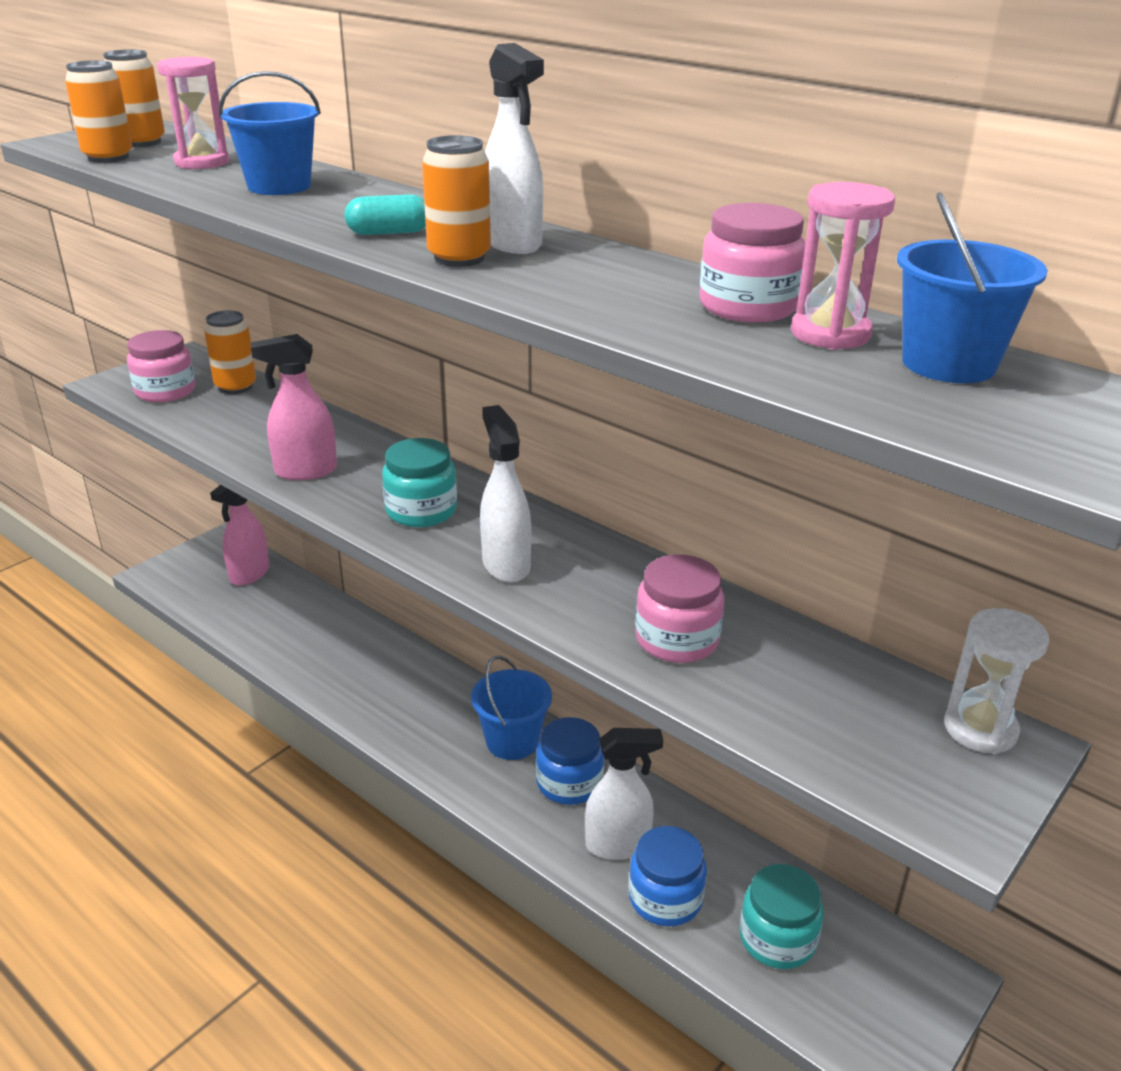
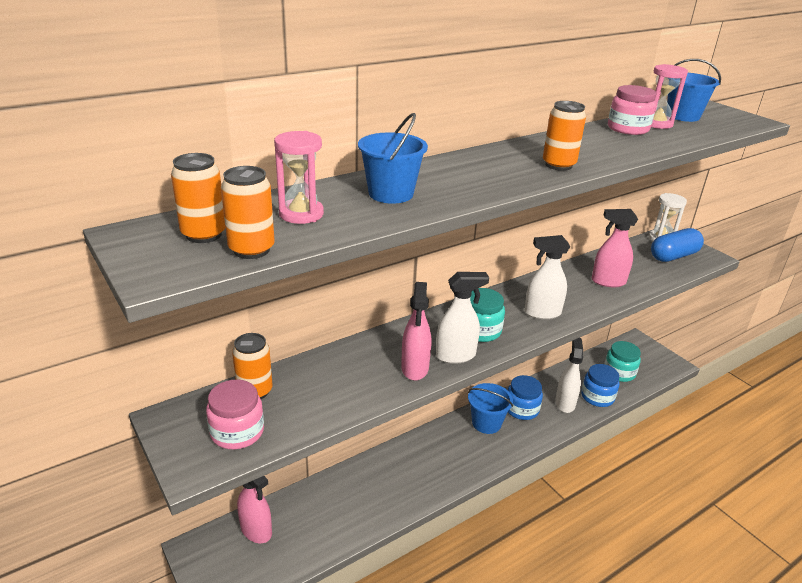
camera: 75 degrees left, 0 degrees up
(388, 233) = (509, 175): turquoise capsule -> none
(513, 243) = (536, 152): white spray bottle -> white spray bottle (456, 355)
(677, 639) = (608, 282): pink jar -> pink spray bottle
(895, 748) = (673, 256): none -> blue capsule

